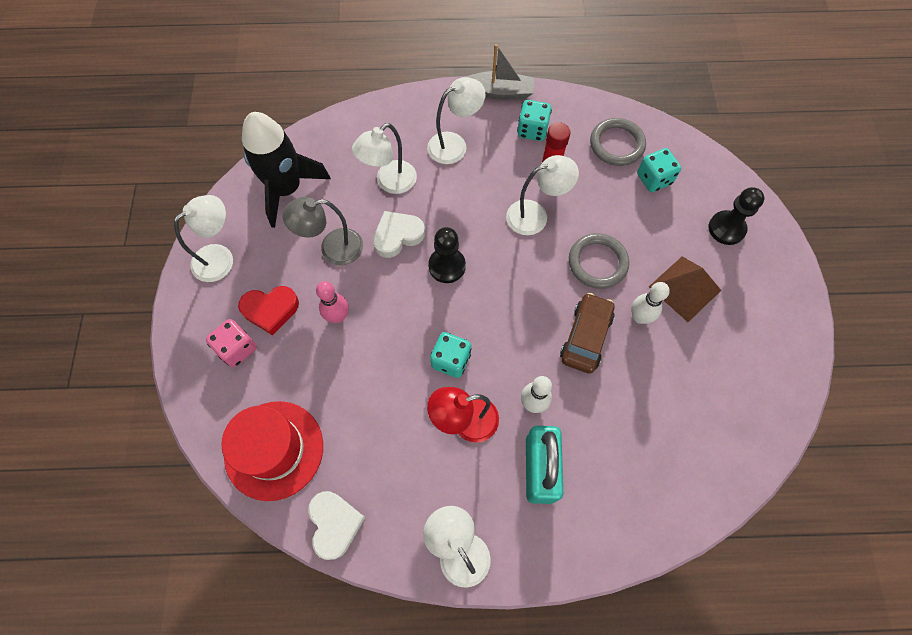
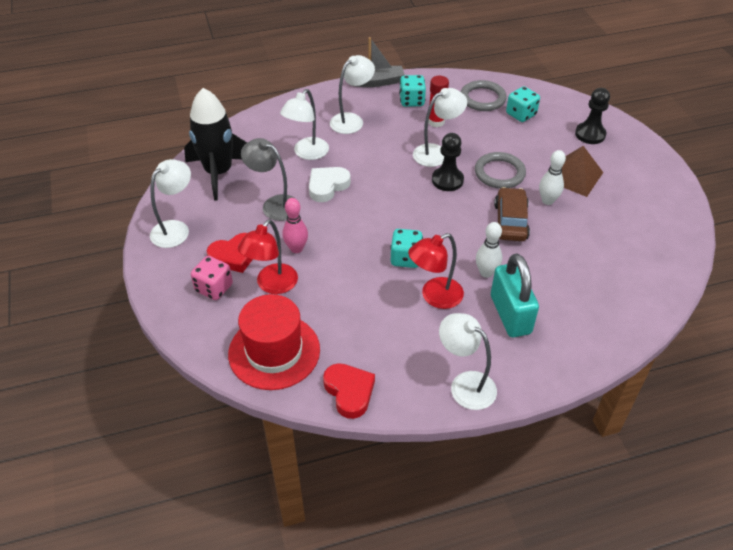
camera: 15 degrees left, 20 degrees down
(297, 360) = (272, 285): none -> red lamp
(332, 248) = (274, 205): grey lamp -> grey lamp turned 60 degrees clockwise
(335, 524) = (349, 392): white heart -> red heart
(447, 266) = (377, 198): black pawn -> black pawn (447, 180)

